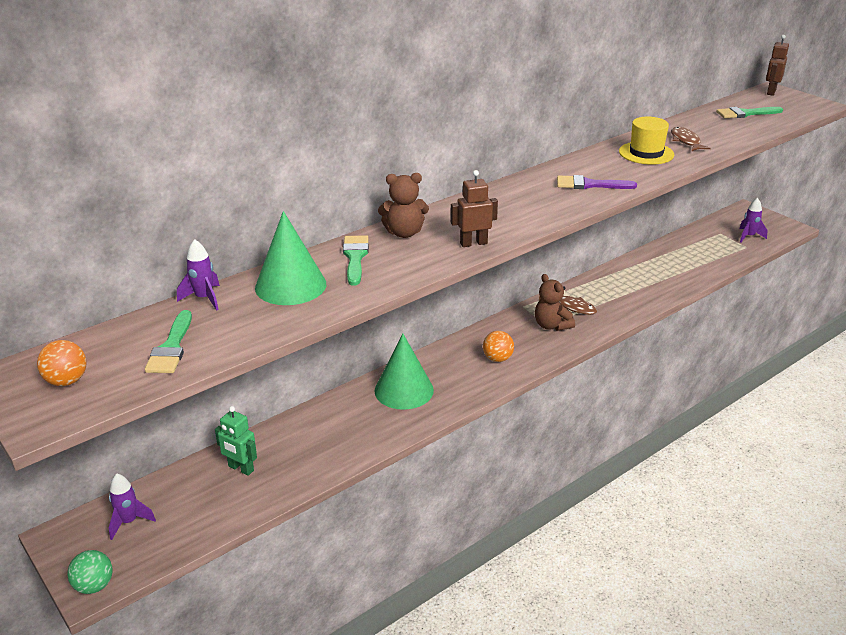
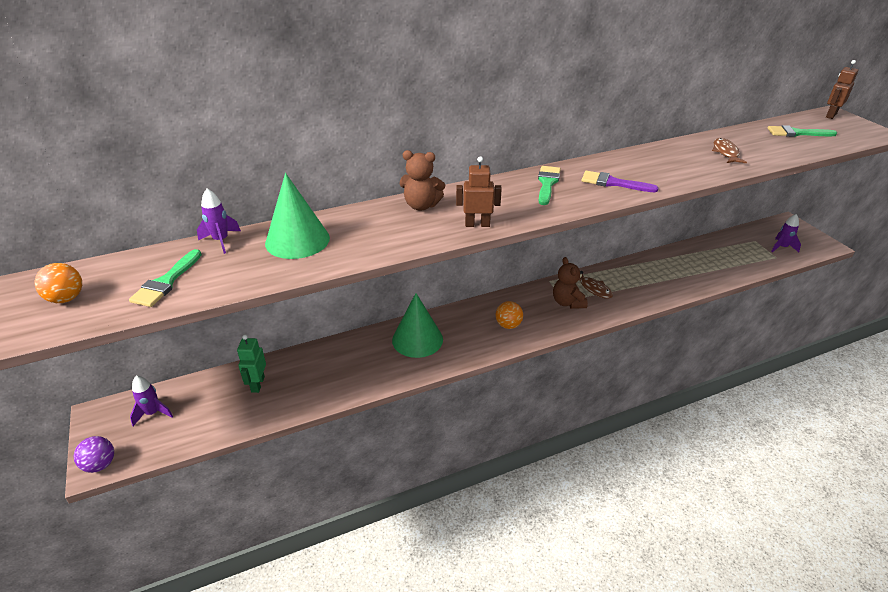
camera: 15 degrees right, 5 degrees up
(94, 586) = (100, 465): green ball -> purple ball
(241, 468) = (257, 384): green robot -> green robot turned 45 degrees clockwise
(355, 257) = (366, 222): green brush -> green brush (547, 183)
(646, 153) = (681, 159): yellow hat -> none

